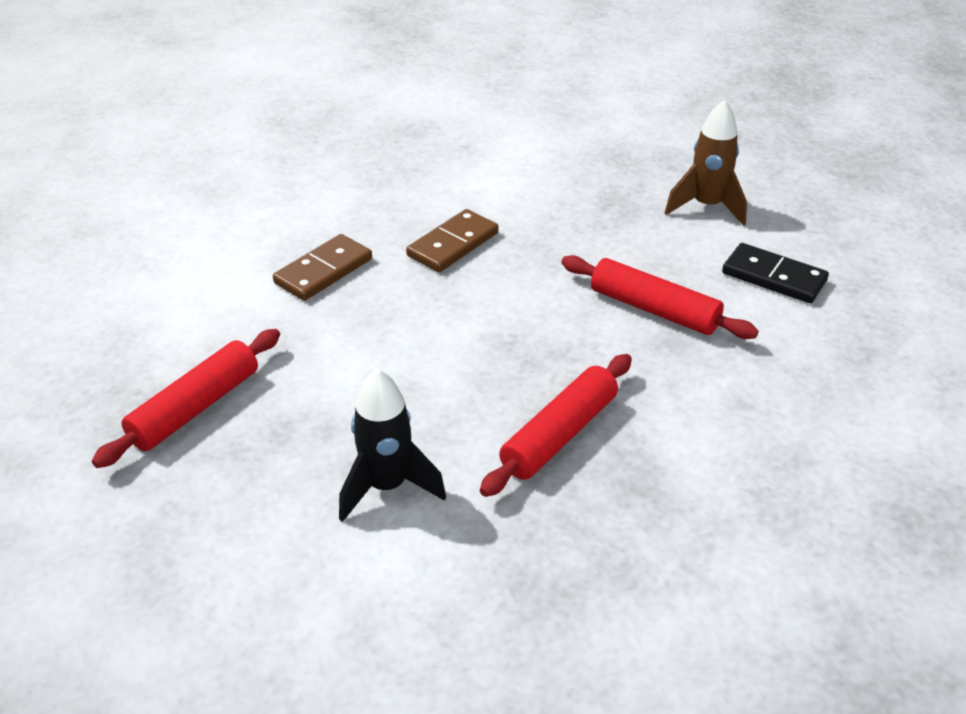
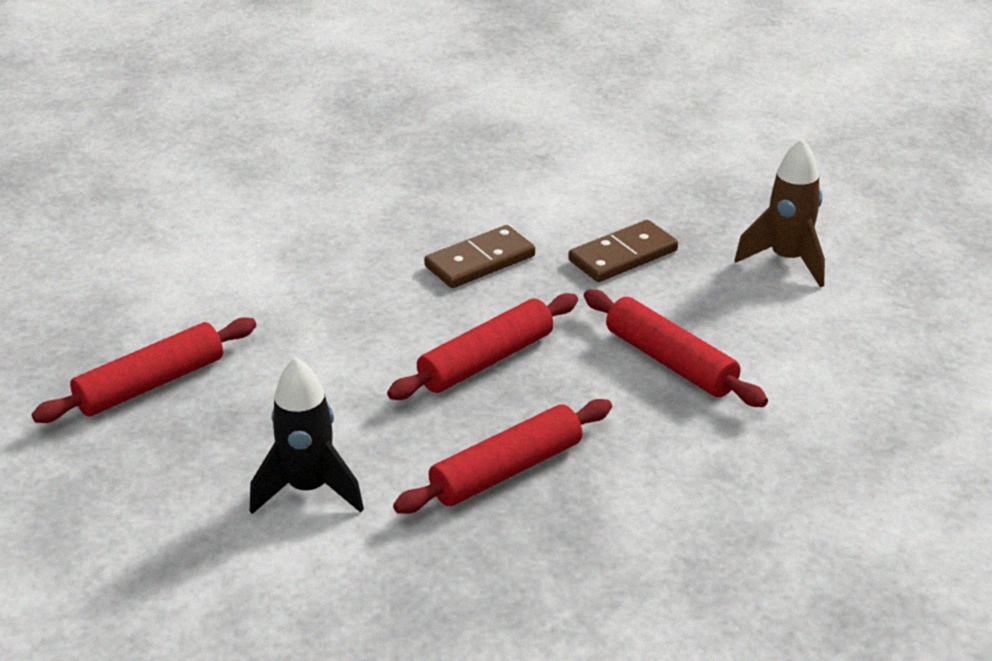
camera: 15 degrees right, 5 degrees down
(323, 271) = (330, 269): brown domino -> brown domino (623, 255)
(497, 334) = (486, 360): none -> red rolling pin
(773, 277) = (826, 348): black domino -> none

